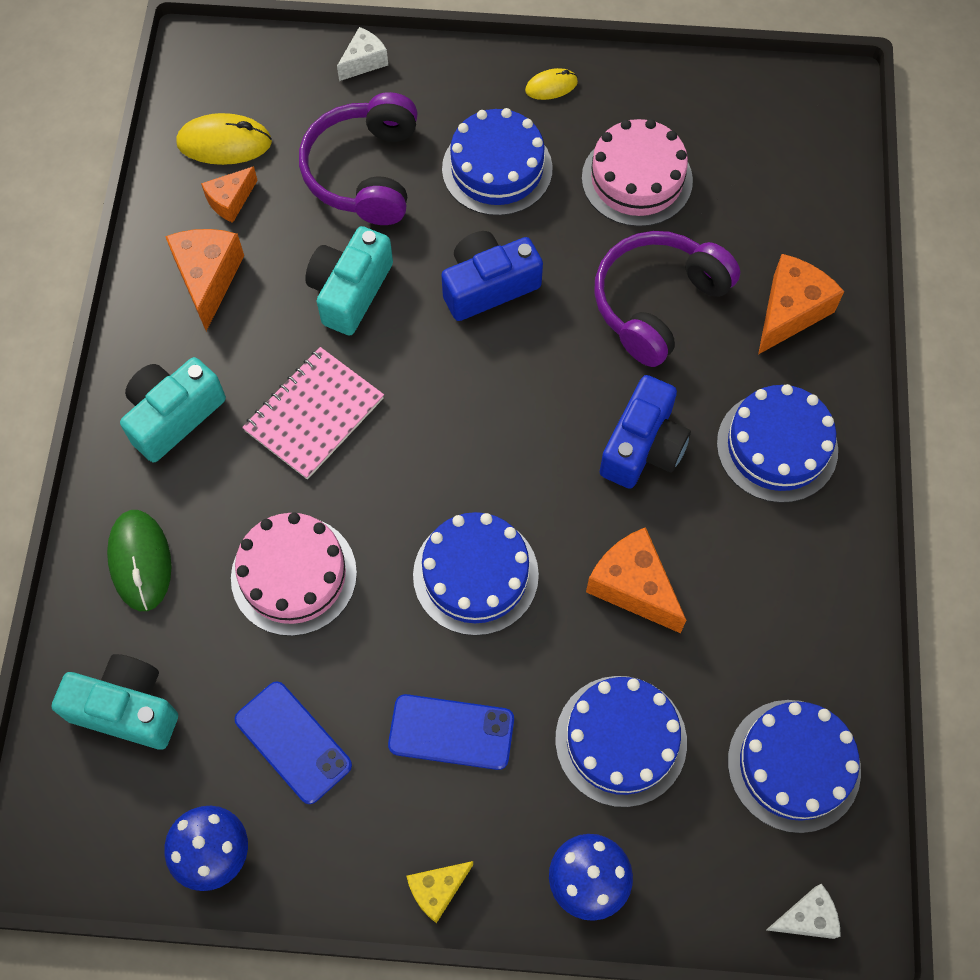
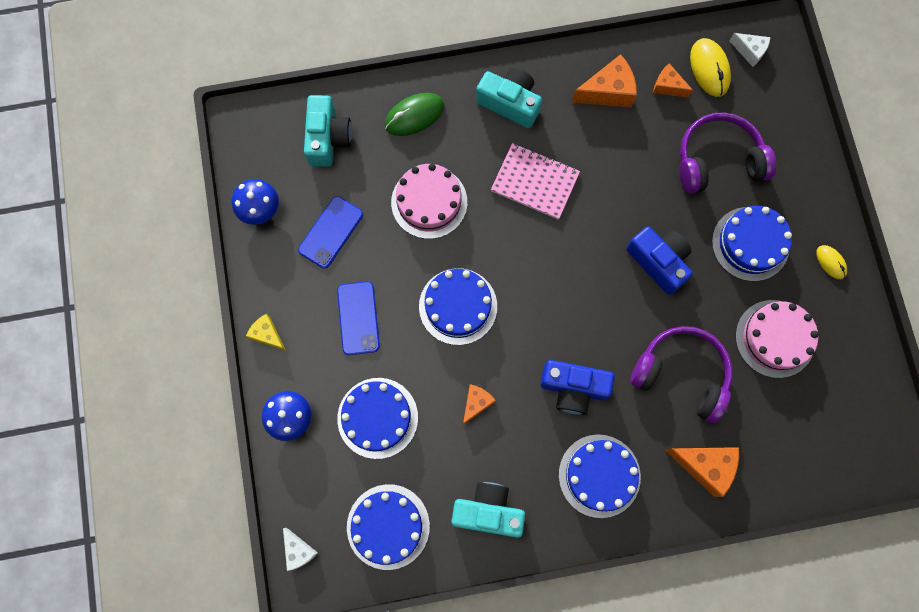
camera: 75 degrees right, 10 degrees up
(350, 291) = (627, 178): turquoise camera -> turquoise camera (488, 511)
(364, 61) = (805, 134): white cheese -> white cheese (750, 51)
(633, 586) = (476, 403): orange cheese -> orange cheese, size x0.61

